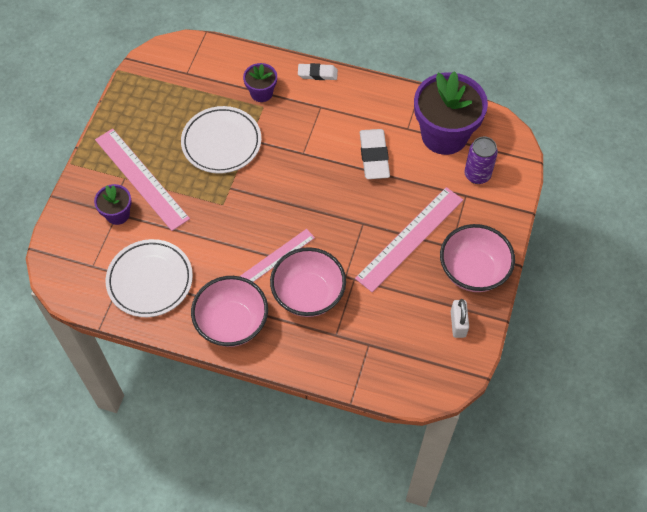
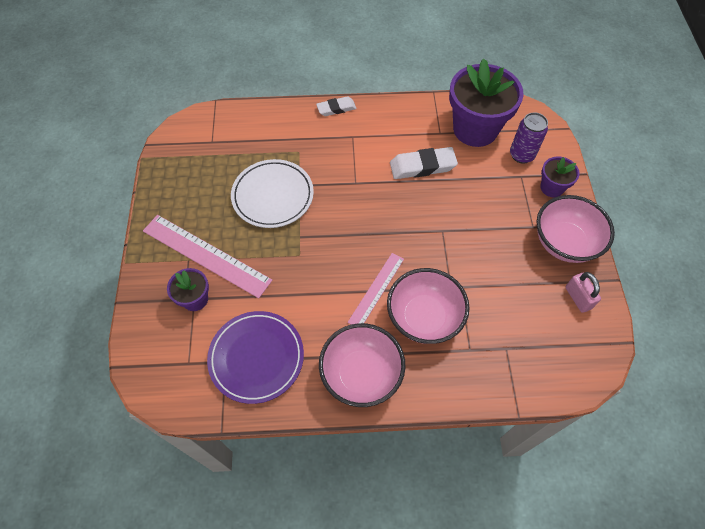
camera: 20 degrees left, 0 degrees up
(150, 280) = (256, 358): white plate -> purple plate
(261, 93) = (291, 139): purple flower pot -> purple flower pot (552, 187)
(374, 157) = (422, 166): white eraser -> white eraser turned 75 degrees counterclockwise
(410, 238) = (492, 231): pink ruler -> none
(458, 324) = (578, 298): white padlock -> pink padlock

